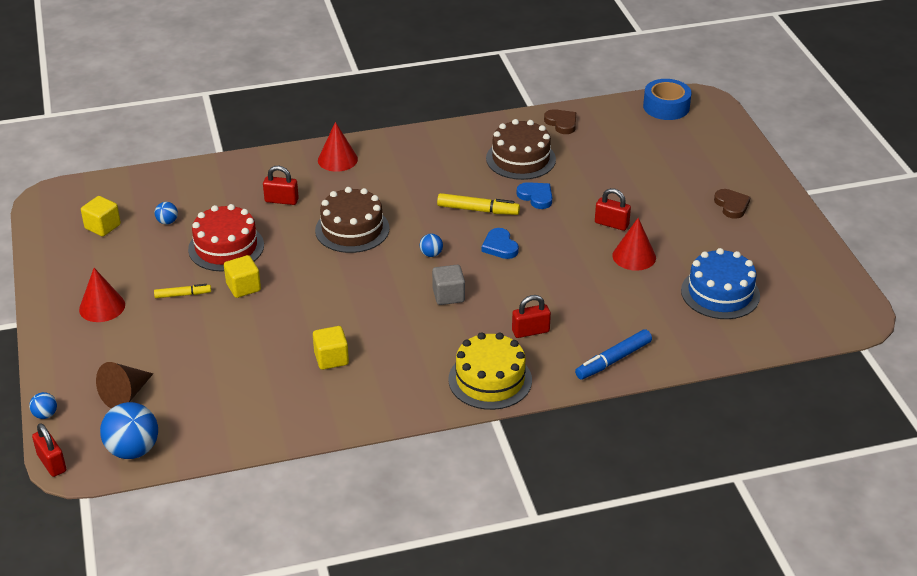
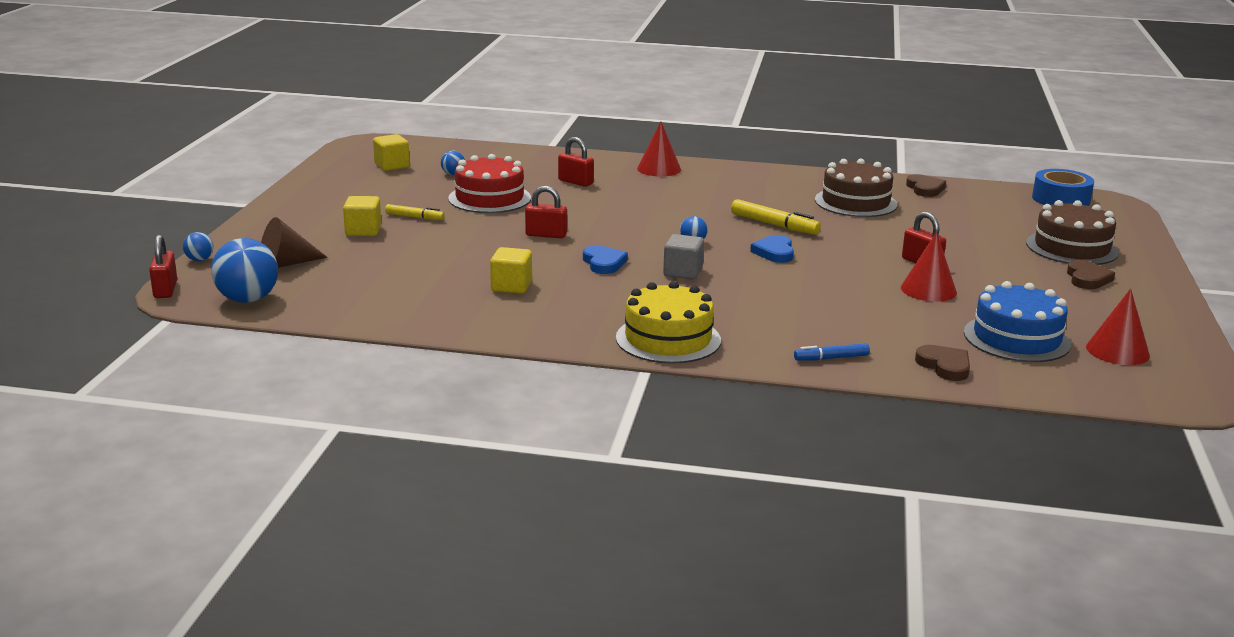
camera: 25 degrees right, 15 degrees down
(102, 307) = (332, 209): red cone -> red cone (1117, 351)
(243, 287) = (477, 224): yellow cube -> yellow cube (363, 231)
(352, 229) = (626, 211): brown cake -> brown cake (1072, 248)
(530, 331) = (751, 316): red padlock -> red padlock (546, 235)
(536, 197) = (849, 229): blue heart -> blue heart (603, 263)
(613, 360) = (831, 358): blue marker -> blue marker, size x0.63
(690, 341) = (944, 366): none -> brown heart

